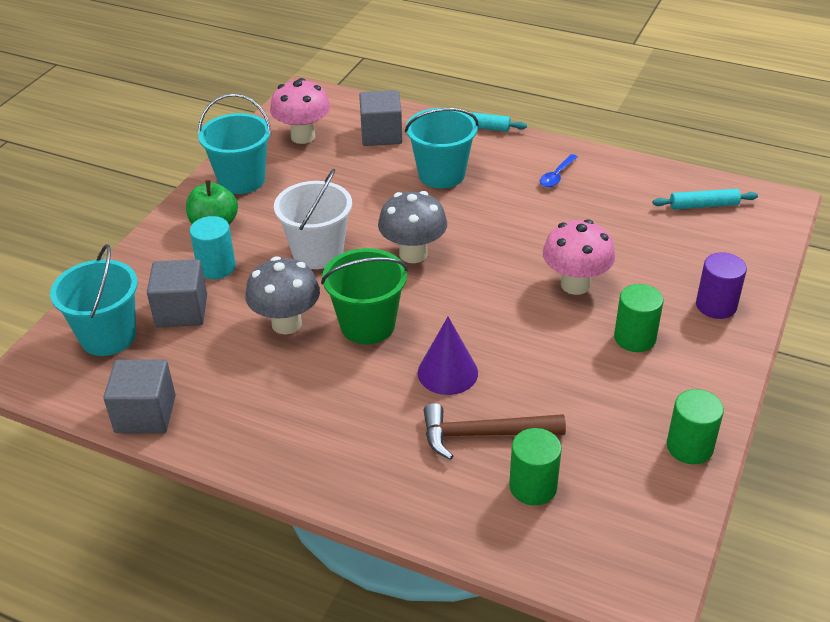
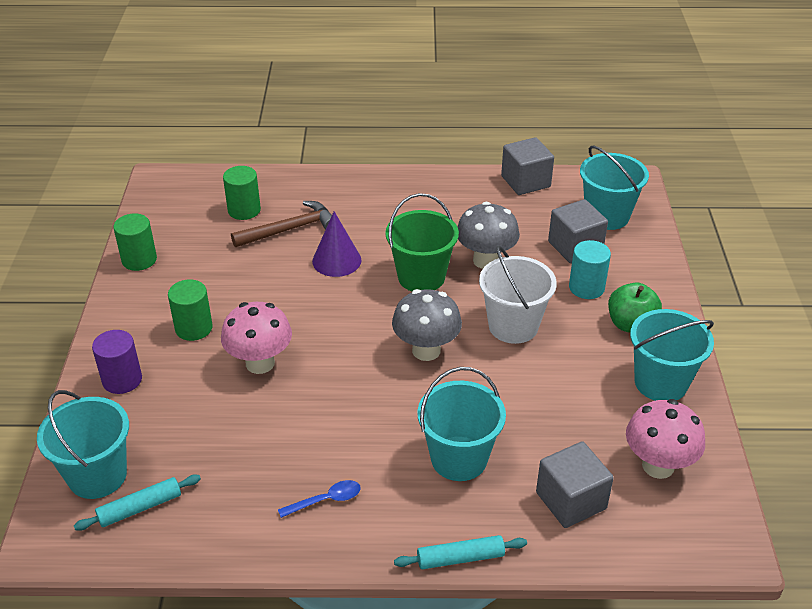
camera: 155 degrees right, 0 degrees up
(557, 176) = (325, 500): blue spoon -> blue spoon turned 60 degrees clockwise
(739, 234) = (97, 475): none -> turquoise bucket

